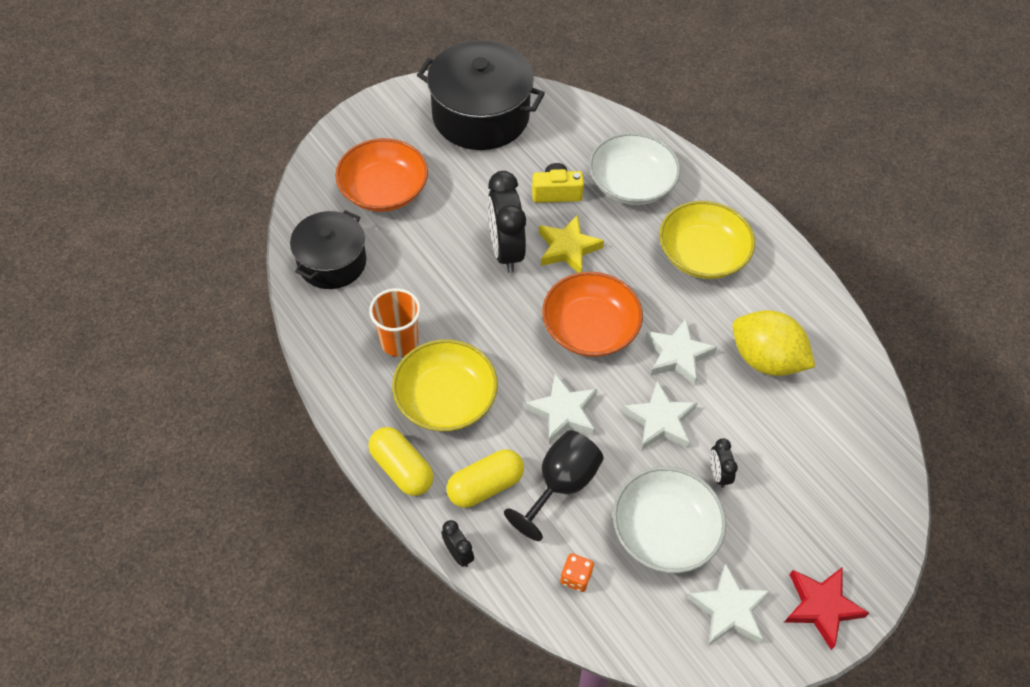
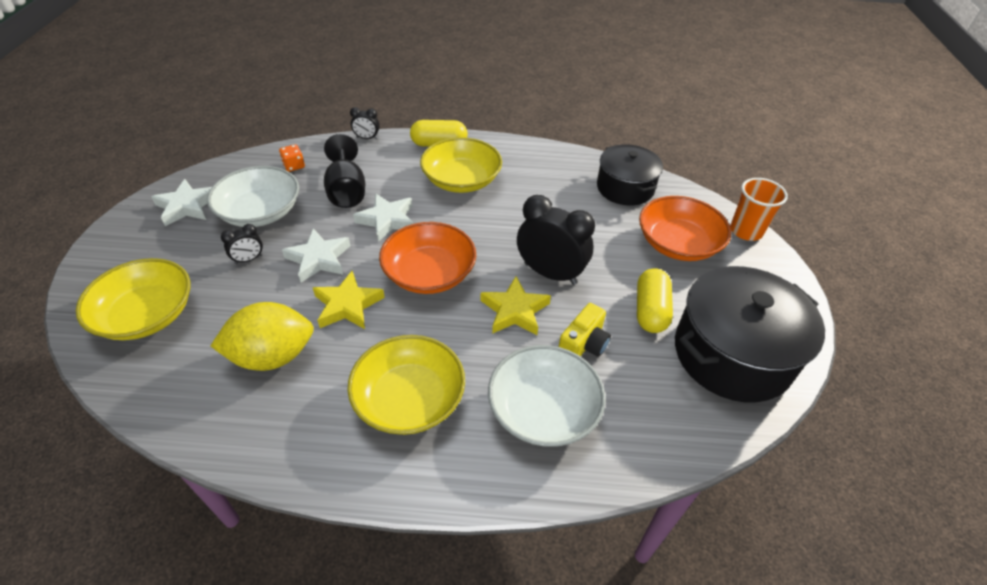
camera: 130 degrees right, 10 degrees down
(399, 341) = (526, 184): orange cup -> orange cup (746, 231)
(485, 486) = (388, 165): yellow capsule -> yellow capsule (650, 310)
(677, 355) = (347, 305): white star -> yellow star
(718, 474) = (249, 259): black clock -> black clock turned 120 degrees clockwise
(821, 606) = (121, 243): red star -> none
(838, 483) = (147, 315): none -> yellow bowl

